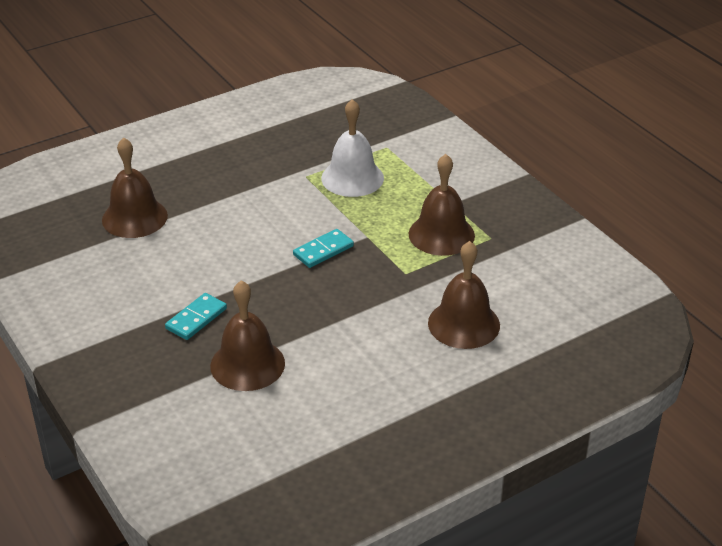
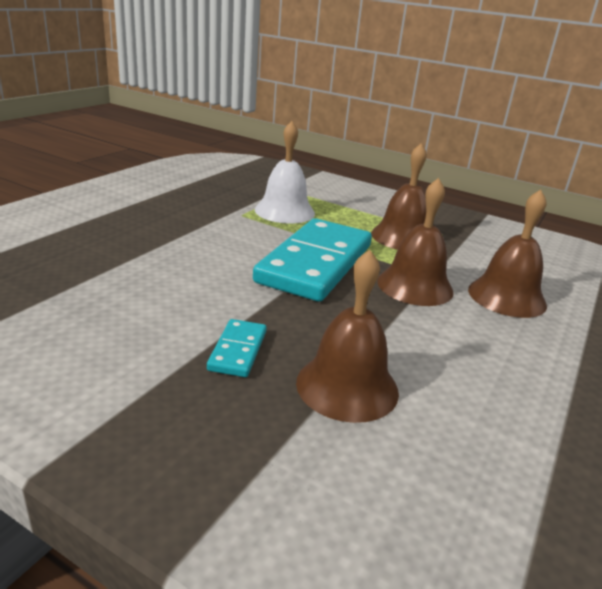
camera: 30 degrees left, 10 degrees down
(134, 217) = (82, 267): brown bell -> brown bell (415, 286)
(323, 250) = (315, 263): turquoise domino -> turquoise domino, size x2.32

